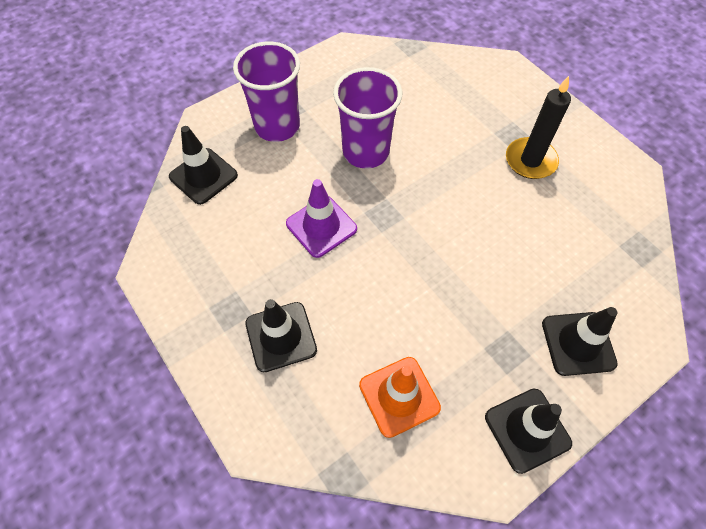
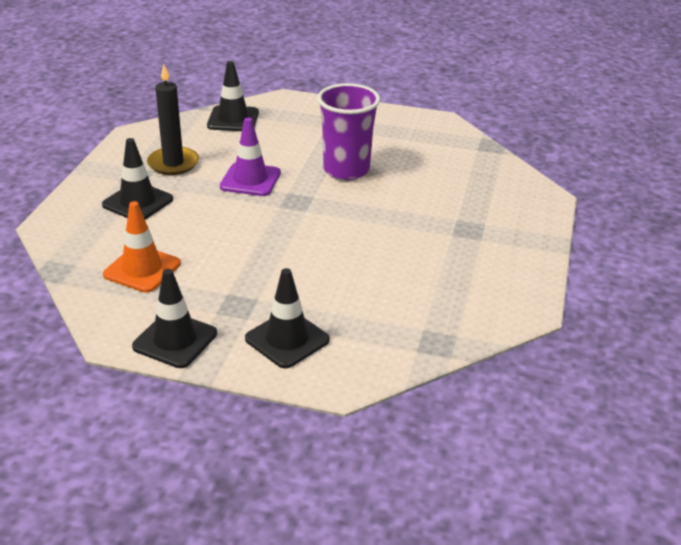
camera: 50 degrees right, 25 degrees down
(277, 126) = (317, 126): purple cup -> none
(530, 160) = (452, 248): black candle -> black candle (173, 163)

